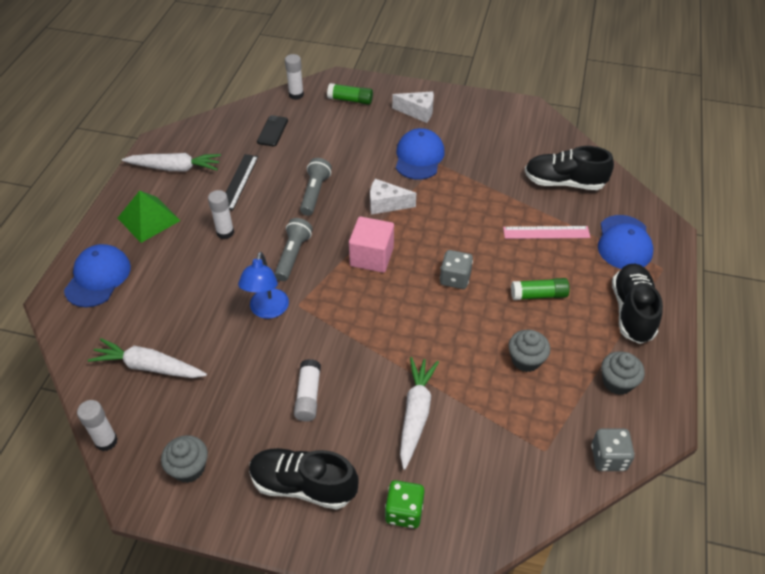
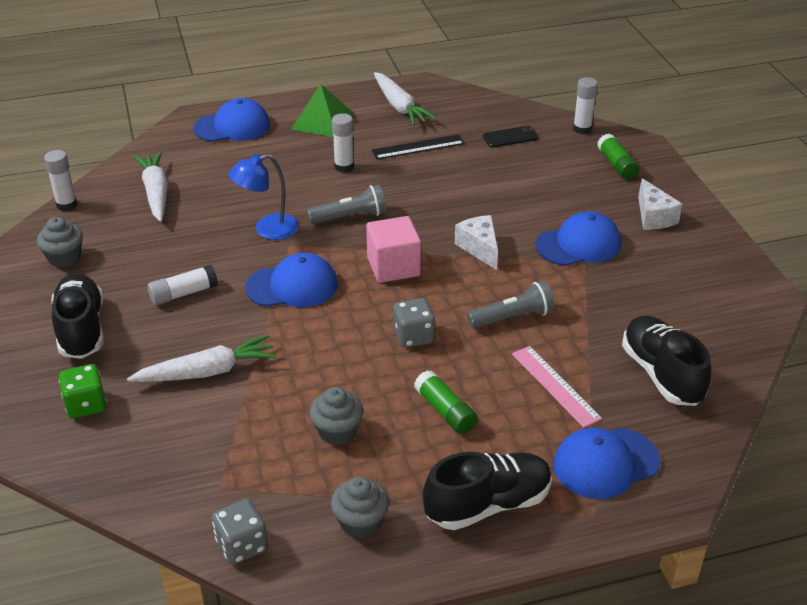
camera: 60 degrees right, 10 degrees down
(315, 193) = (449, 197): grey flashlight -> grey flashlight (512, 318)
(350, 323) = (292, 286): none -> blue cap

